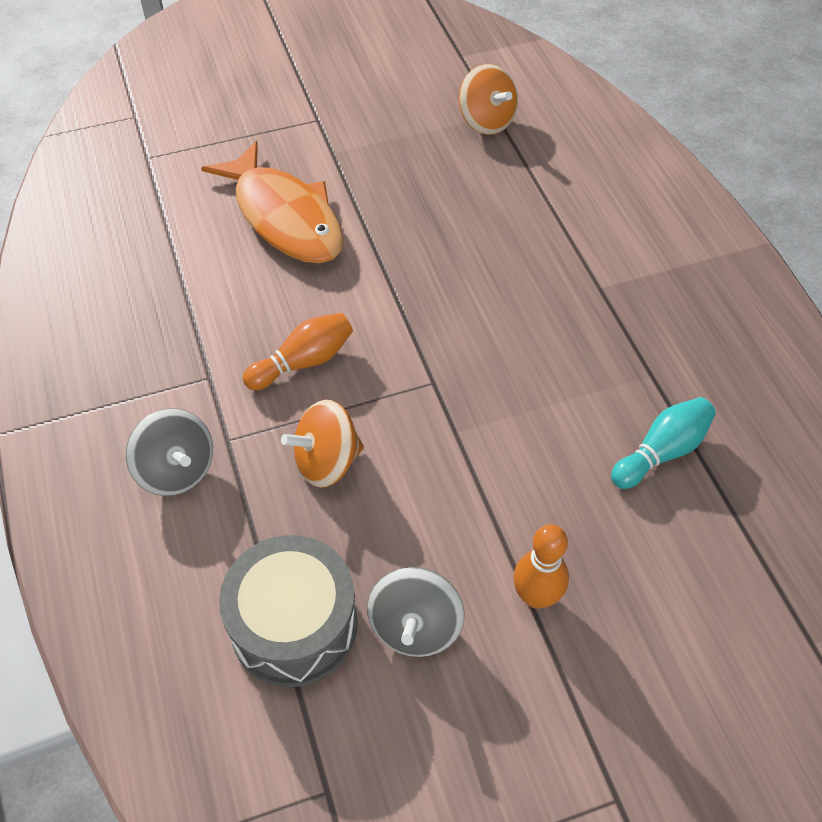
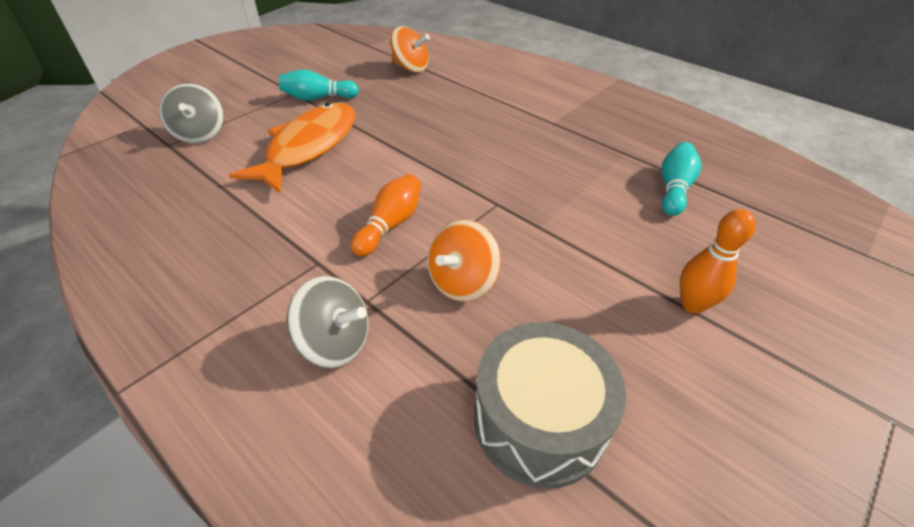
camera: 30 degrees left, 10 degrees down
(285, 217) = (308, 147): orange fish -> orange fish turned 90 degrees counterclockwise
(339, 139) = (318, 98): none -> turquoise bowling pin
(415, 626) = (634, 369): grey spinning top -> grey spinning top (200, 134)

